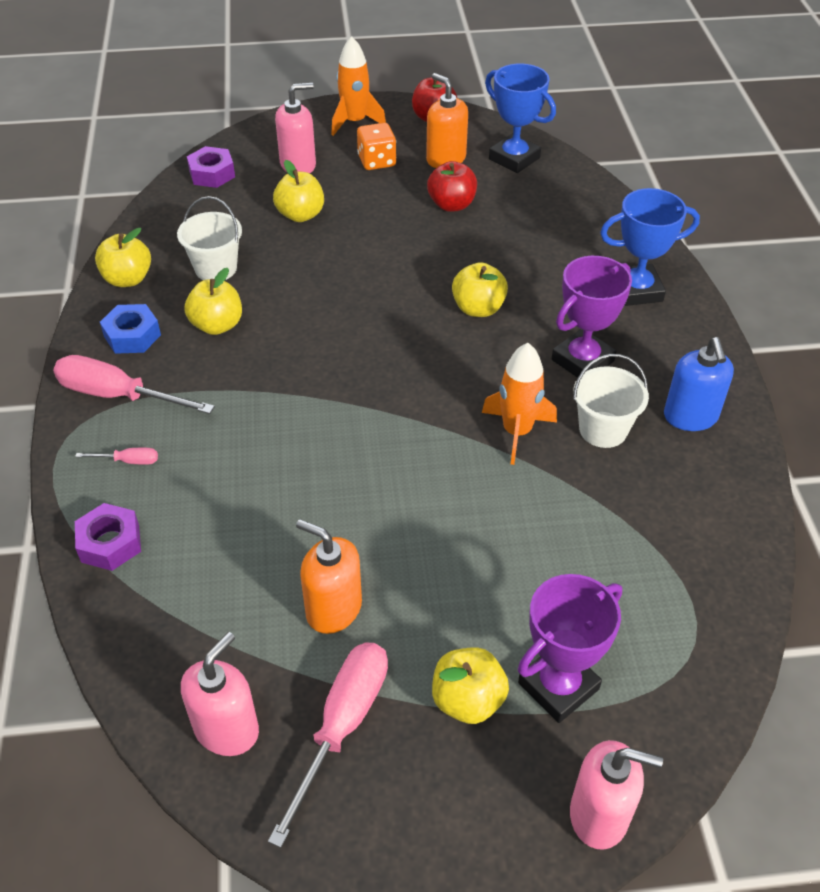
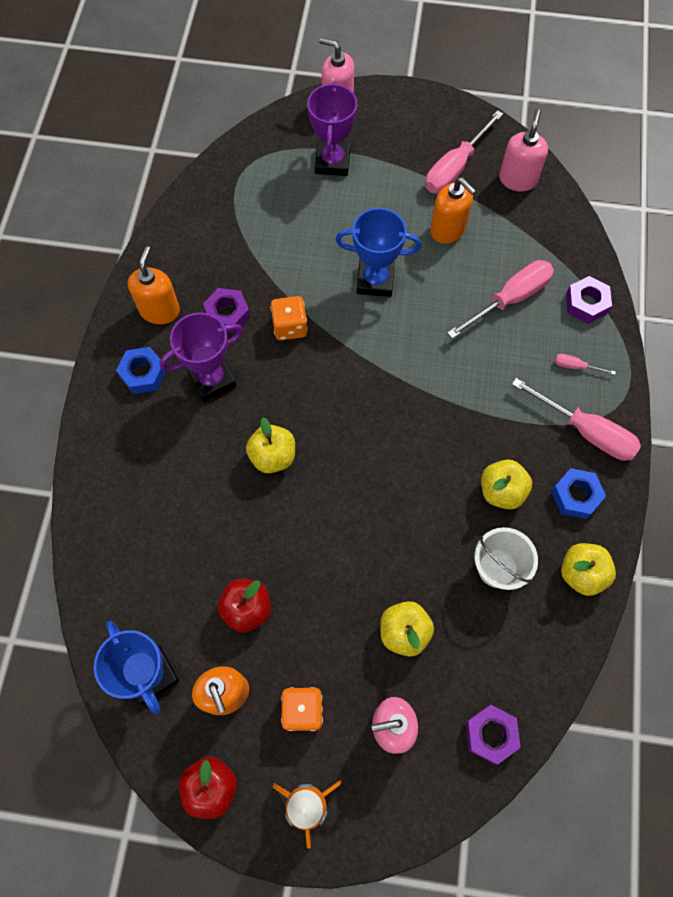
camera: 165 degrees left, 20 degrees up
(224, 526) = (509, 299): none -> pink screwdriver
(227, 729) = (517, 179): pink soap dispenser -> pink soap dispenser turned 150 degrees clockwise
(468, 700) = (384, 165): yellow apple -> none
(517, 432) = (290, 327): orange rocket -> orange dice
(558, 686) = (332, 162): purple trophy -> purple trophy turned 60 degrees counterclockwise
(603, 429) = (227, 314): white bucket -> purple nut
(636, 290) = (129, 444): blue trophy -> blue trophy (375, 280)
(665, 351) = (143, 374): none -> blue nut
(690, 417) = (160, 310): blue soap dispenser -> orange soap dispenser

